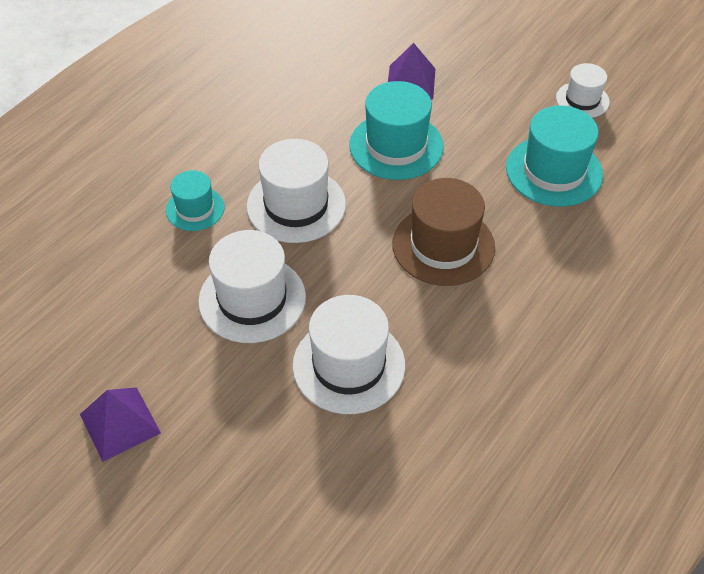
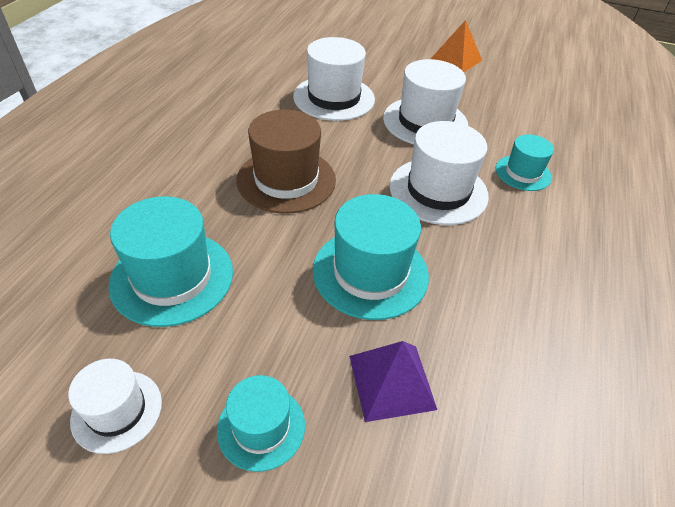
camera: 160 degrees right, 5 degrees down
(120, 423) = (456, 59): purple pyramid -> orange pyramid
(496, 77) = (261, 427): none -> turquoise hat

